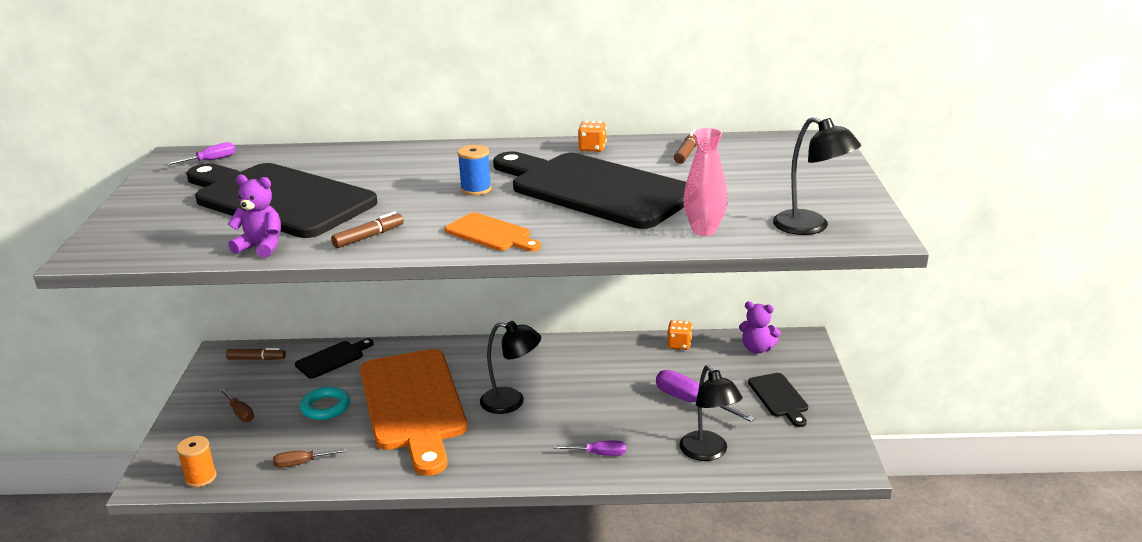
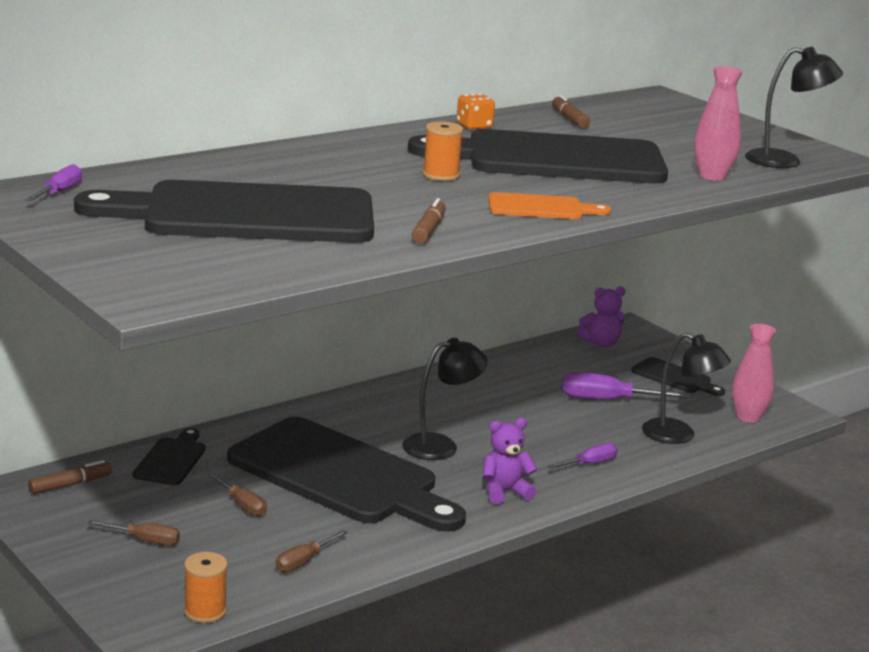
camera: 40 degrees left, 5 degrees down
(261, 247) = (336, 257): purple teddy bear -> purple teddy bear (504, 492)
(325, 407) = (243, 505): turquoise ring -> brown screwdriver
(413, 404) = (340, 475): orange cutting board -> black cutting board
(476, 189) = (441, 175): blue spool -> orange spool
(679, 344) = (526, 356): orange dice -> none
(795, 455) = (748, 417): none -> pink vase

